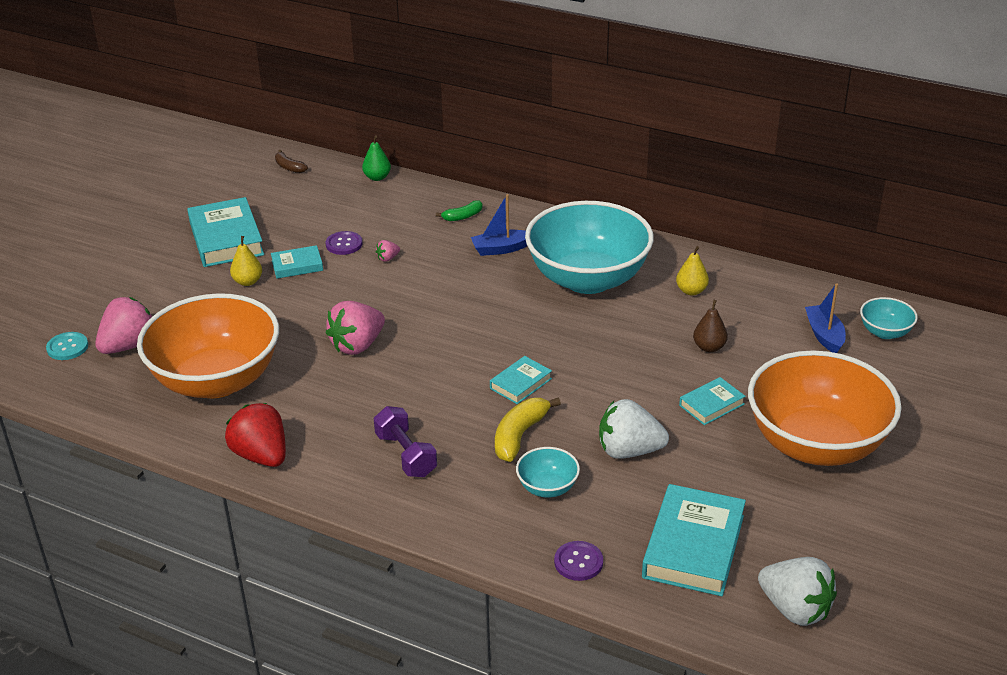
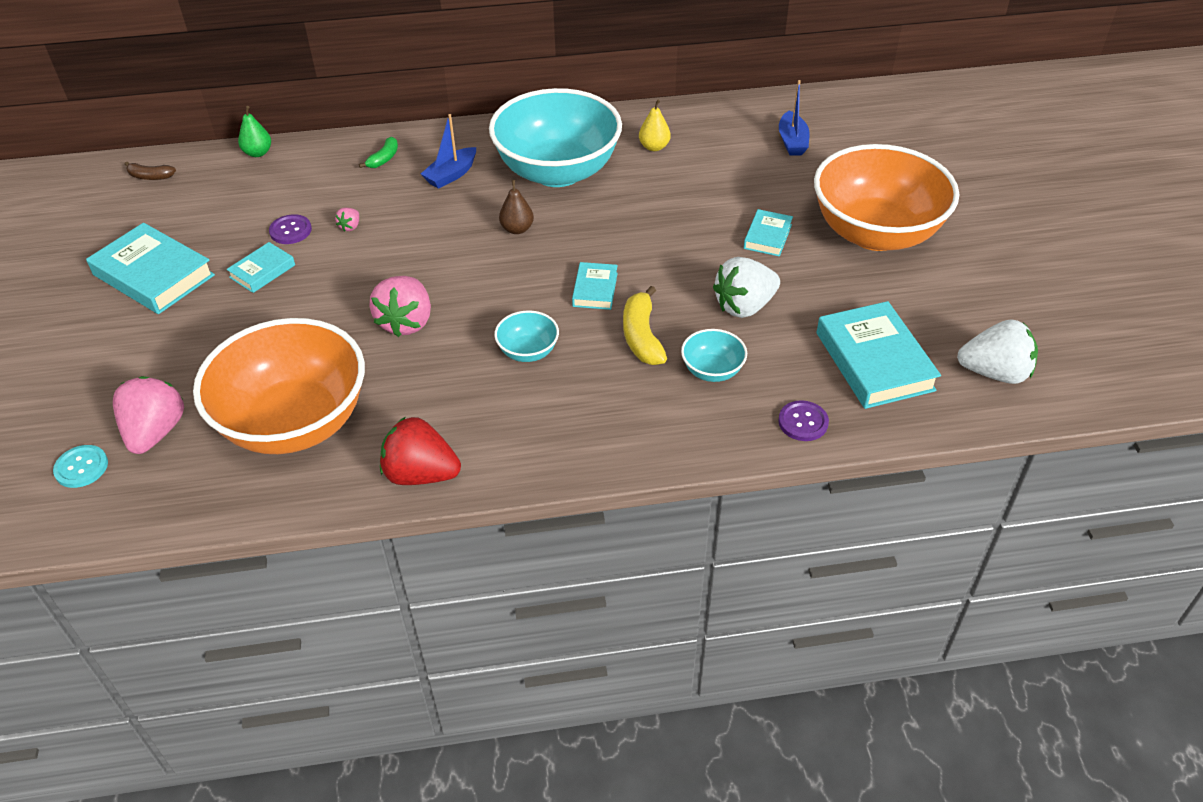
camera: 35 degrees left, 10 degrees up
(248, 281) = (224, 309): yellow pear -> none
(406, 455) = (560, 403): purple dumbbell -> none
(709, 347) = (717, 189): brown pear -> brown pear (517, 229)
(824, 335) = (792, 141): blue boat -> blue boat turned 135 degrees counterclockwise
(885, 332) = (832, 121): turquoise bowl -> turquoise bowl (528, 351)

